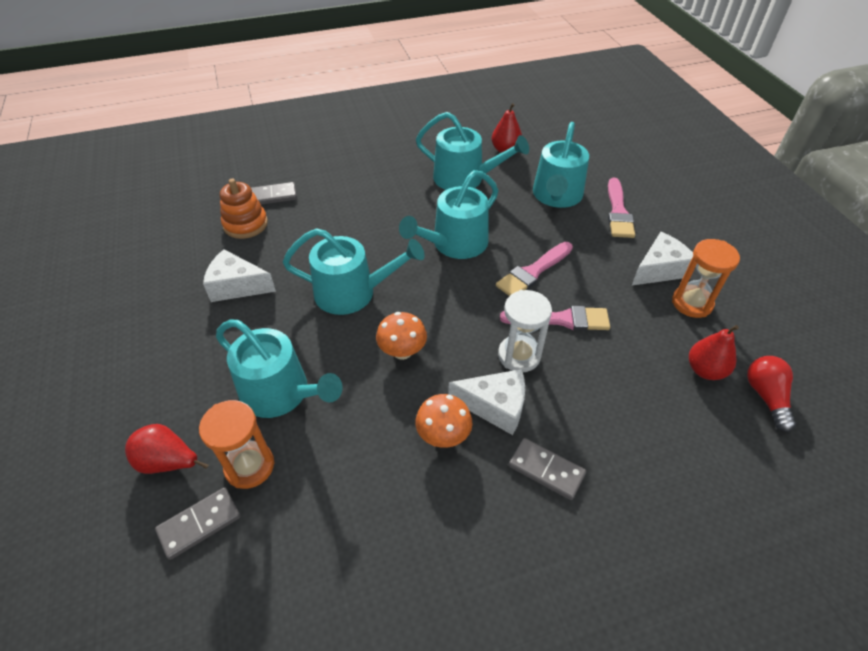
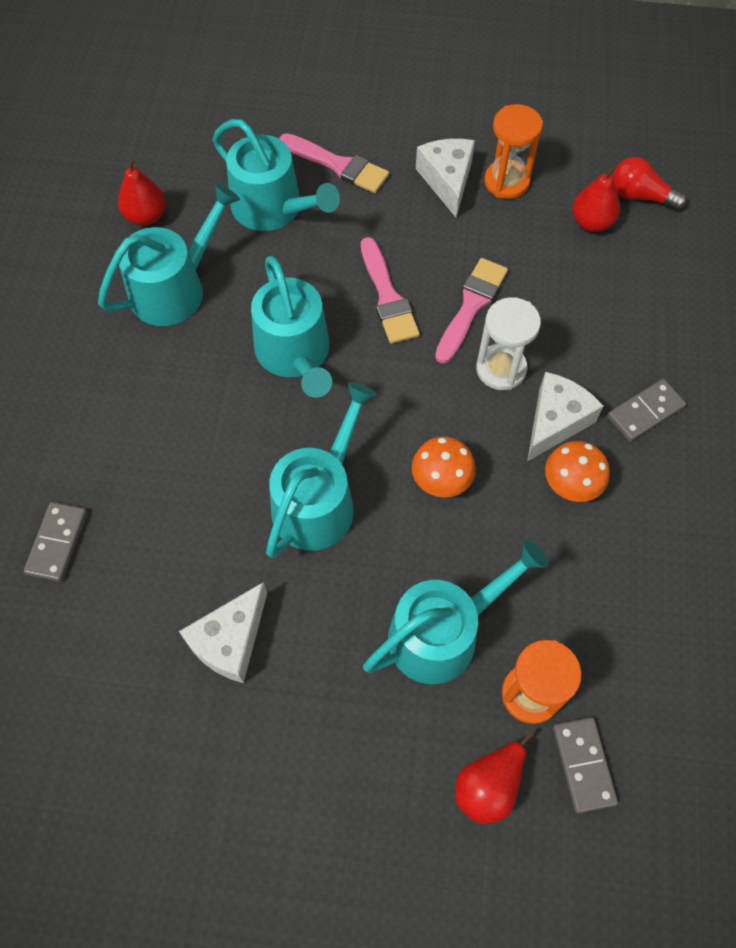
camera: 65 degrees left, 15 degrees up
(245, 224) = (102, 598): orange stacking toy -> none

